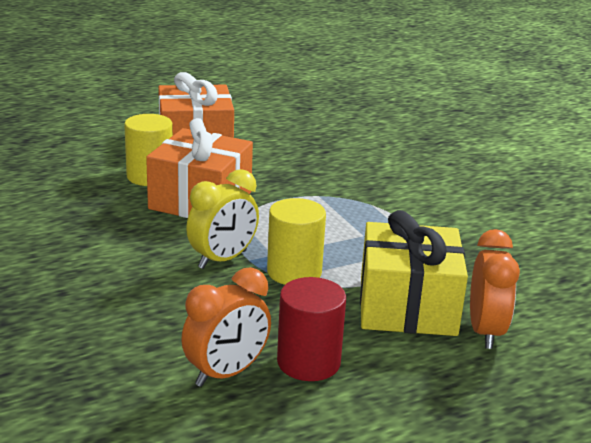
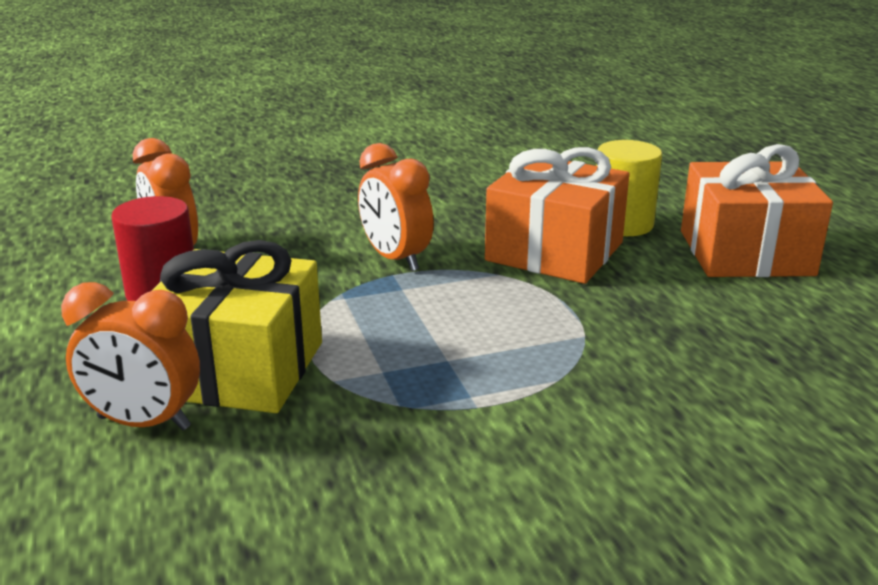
camera: 100 degrees right, 0 degrees up
(222, 259) = (395, 259): yellow clock -> orange clock
(294, 272) = (353, 299): yellow cylinder -> none

